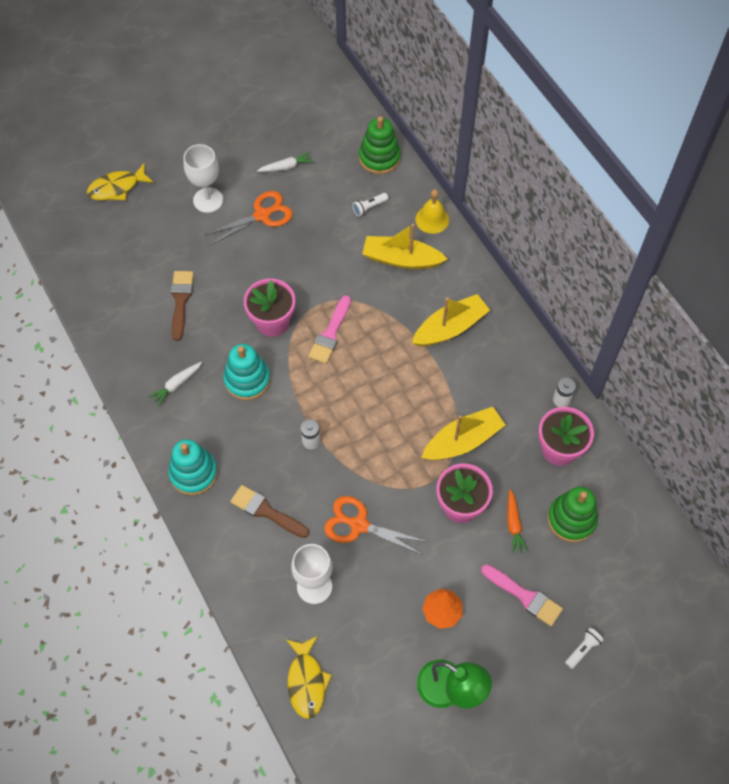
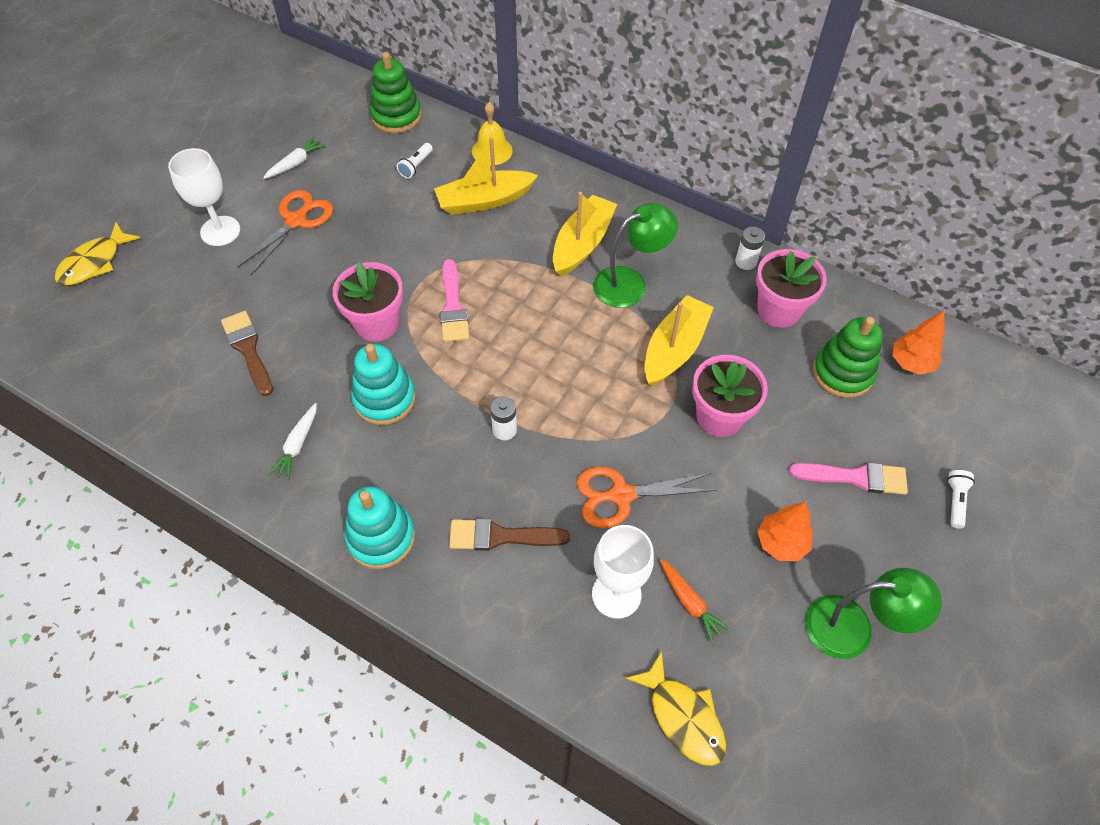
camera: 30 degrees left, 5 degrees down
(464, 375) = (630, 283): none -> green lamp
(513, 524) = (788, 408): orange carrot -> orange carrot (690, 602)
(628, 538) = (910, 363): none -> orange tree

